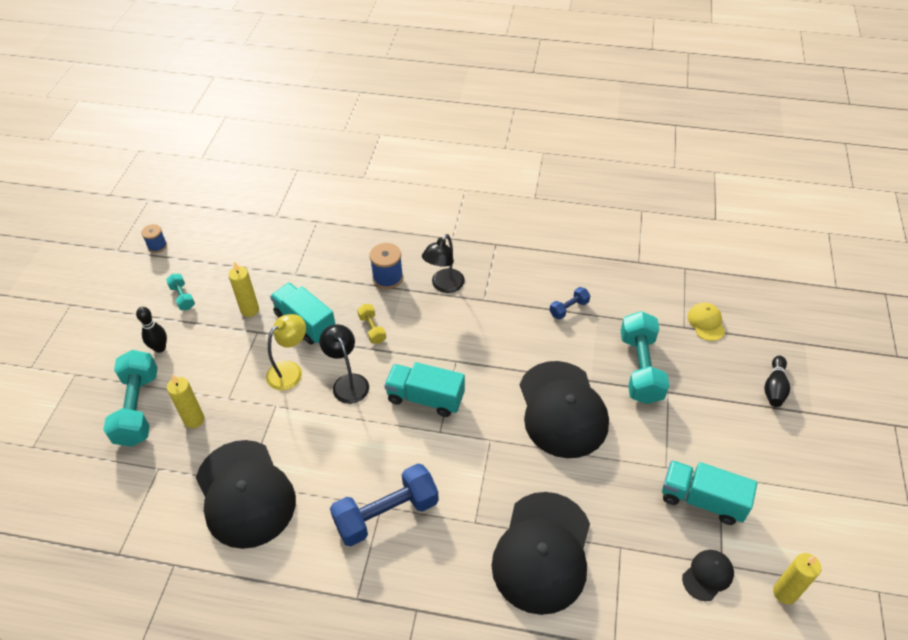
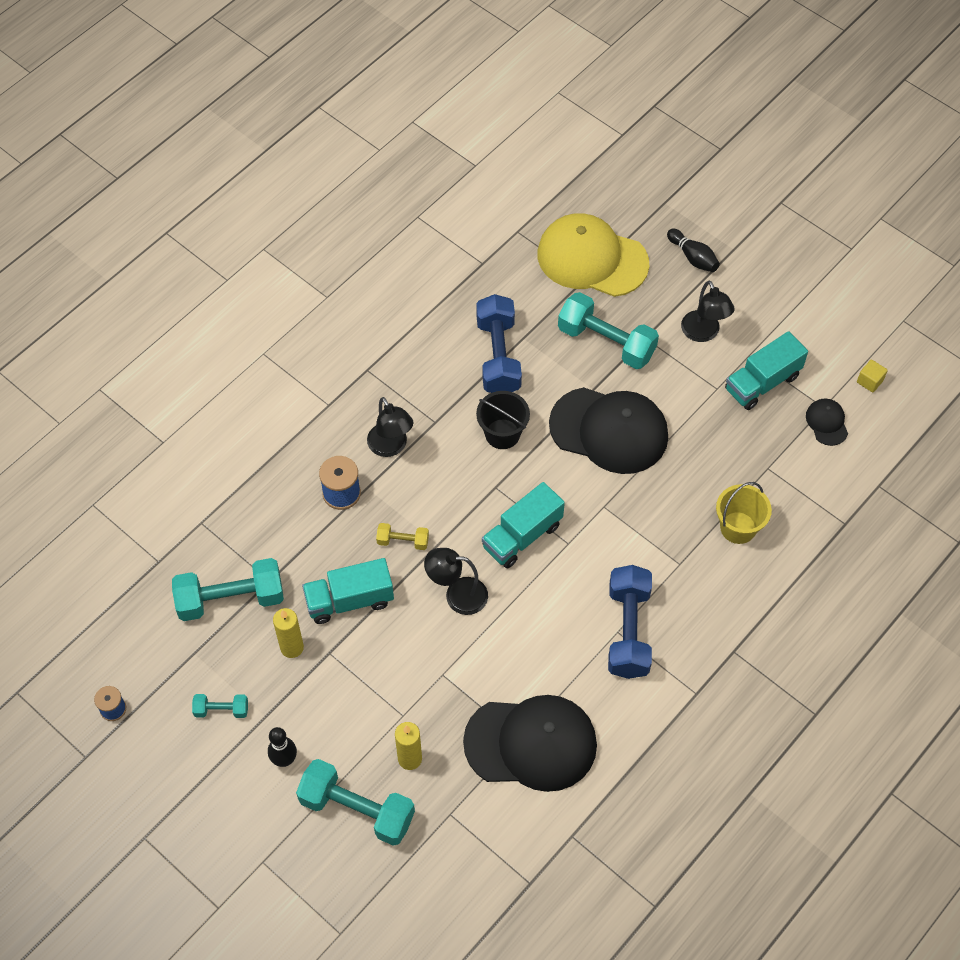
camera: 60 degrees left, 10 degrees up
(269, 262) = (231, 599): none -> turquoise dumbbell
(290, 370) = (406, 642): yellow lamp -> none
(504, 343) = (502, 434): none -> black bucket
(542, 552) = (738, 527): black cap -> yellow bucket
(569, 308) = (498, 356): blue dumbbell -> blue dumbbell, size x2.05
(706, 323) = (592, 259): yellow cap -> yellow cap, size x2.29
(710, 431) = (703, 333): none -> black lamp
(784, 593) = (870, 381): yellow candle -> yellow cube

